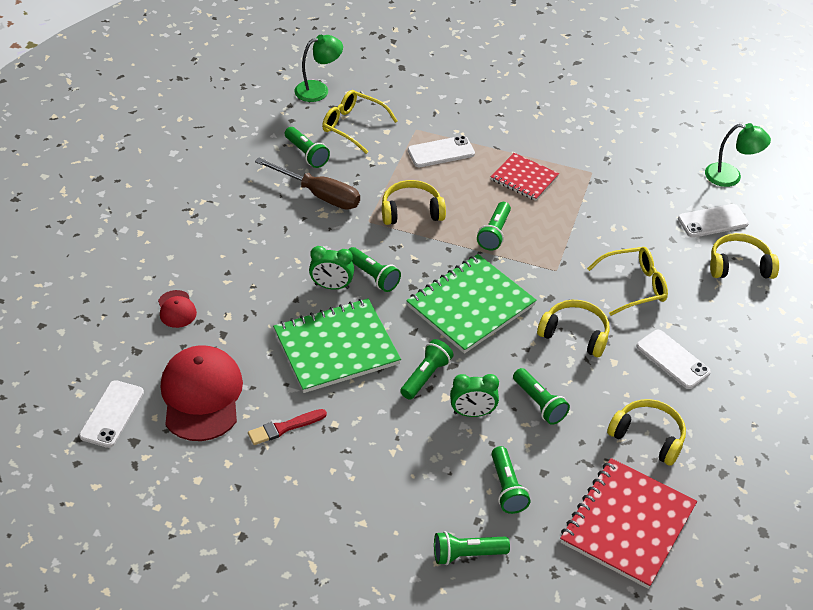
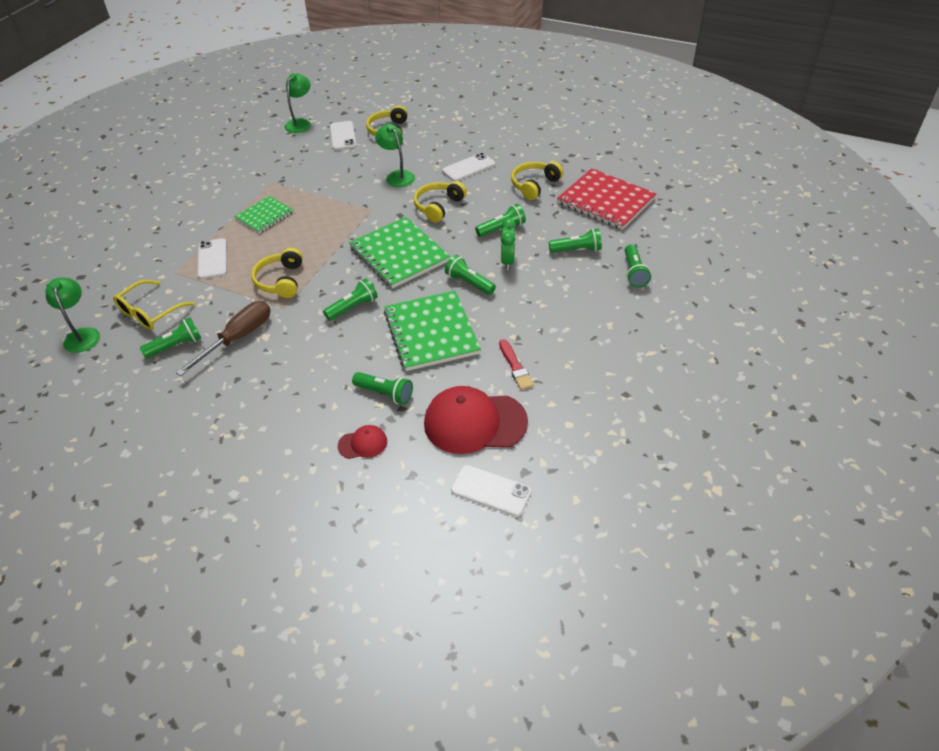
camera: 80 degrees left, 0 degrees up
(331, 286) = (359, 333): green clock -> none
(494, 233) = (323, 236): green flashlight -> green flashlight (385, 393)
(524, 178) = (265, 216): red notebook -> green notebook
(634, 286) = (397, 176): yellow glasses -> green lamp

